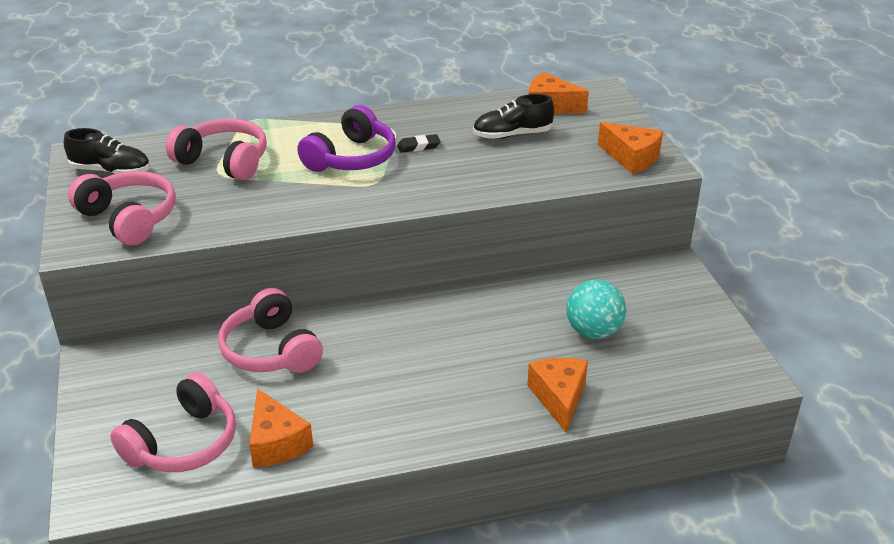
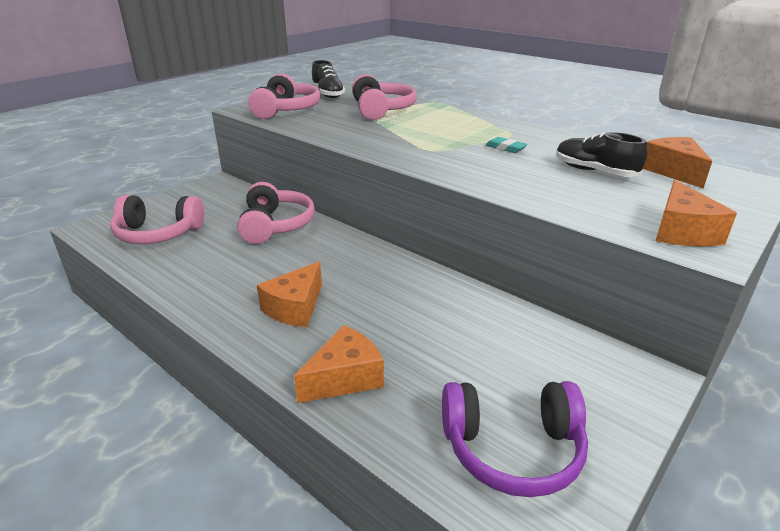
camera: 55 degrees right, 5 degrees down
(271, 350) = (275, 225): pink headphones -> pink headphones turned 150 degrees clockwise
(276, 443) = (179, 263): orange cheese -> orange cheese (295, 307)
(351, 158) = (449, 135): purple headphones -> purple headphones (512, 449)
(418, 146) = (505, 148): black eraser -> turquoise eraser
(593, 332) = (468, 361): turquoise ball -> none

